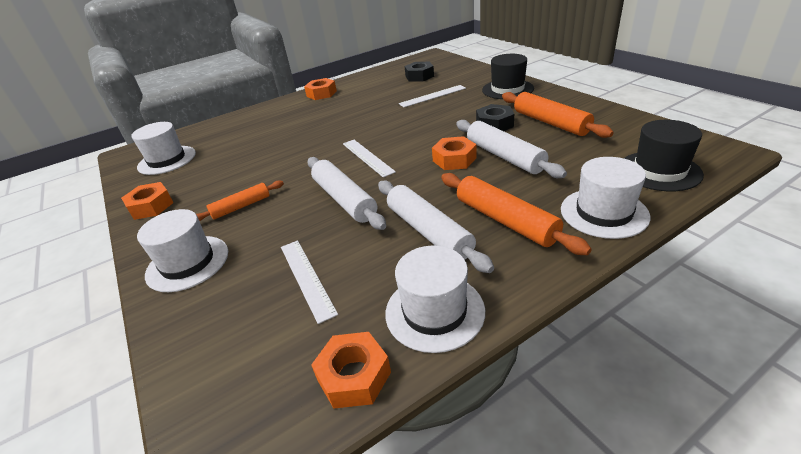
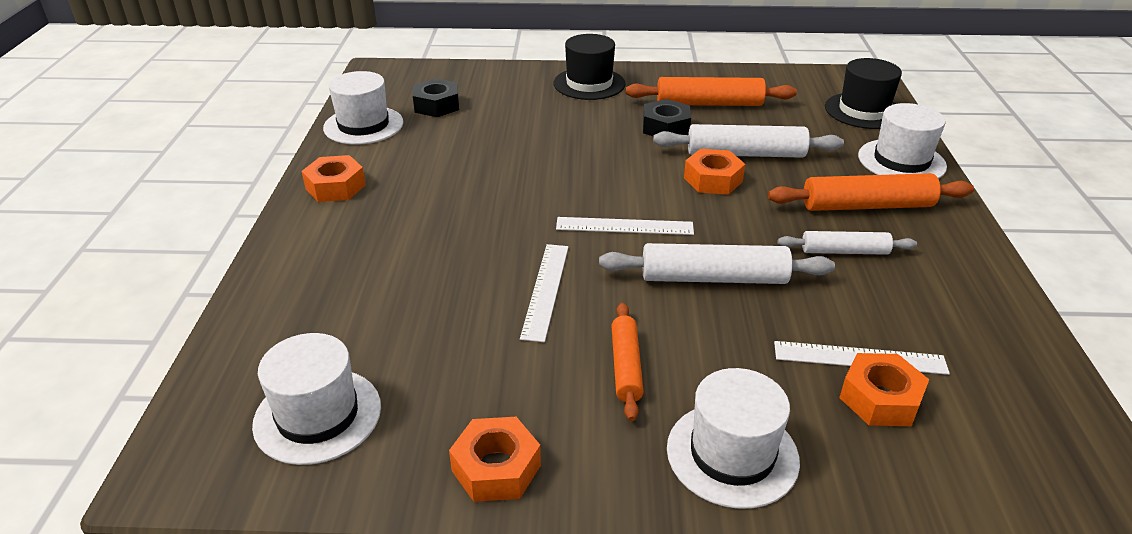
camera: 60 degrees left, 0 degrees up
(354, 376) = (1039, 375): orange nut -> orange nut (880, 399)
(429, 231) = (844, 251): white rolling pin -> white rolling pin, size x0.61
(432, 96) = (520, 124): white ruler -> white ruler (545, 290)
(434, 311) = (977, 298): white hat -> white hat (363, 125)

